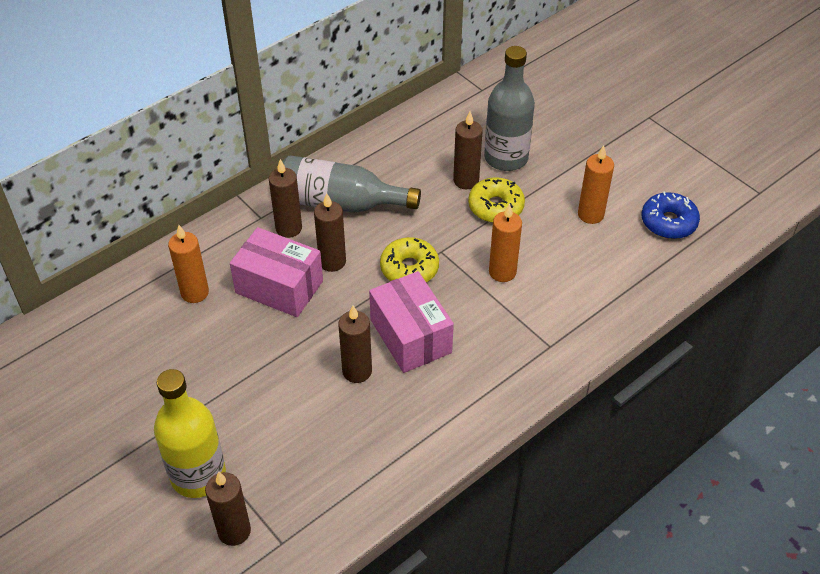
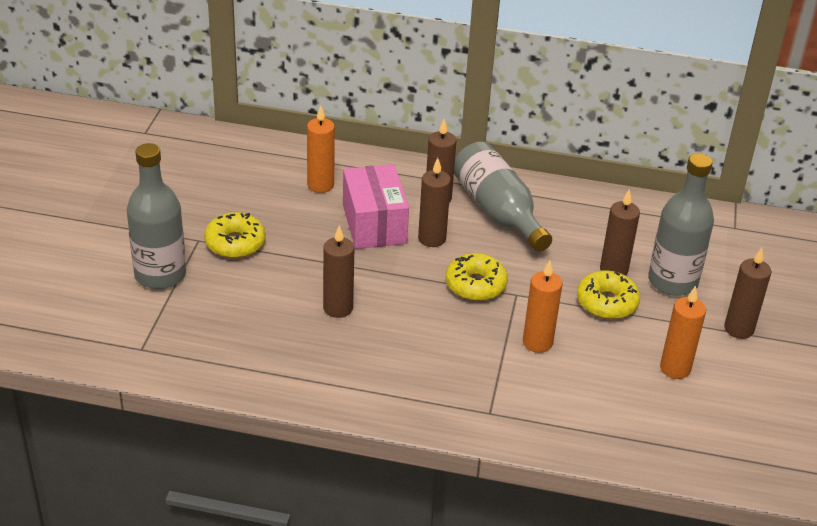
camera: 50 degrees right, 10 degrees down
(198, 475) = (160, 275): yellow bottle -> grey bottle
(210, 396) = (235, 243): none -> yellow donut
(234, 531) = (129, 318): brown candle -> brown candle (738, 329)
(410, 336) = (406, 321): pink box -> none
(668, 222) = (734, 428): blue donut -> none

